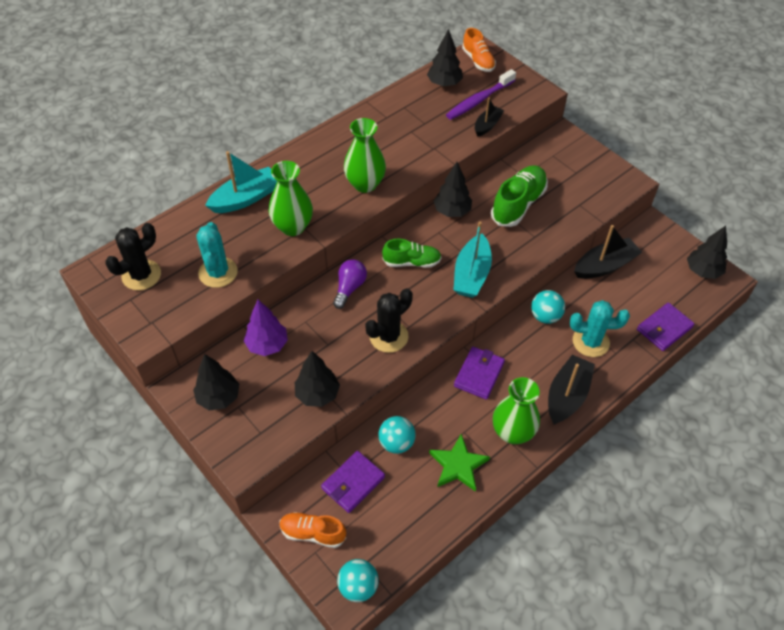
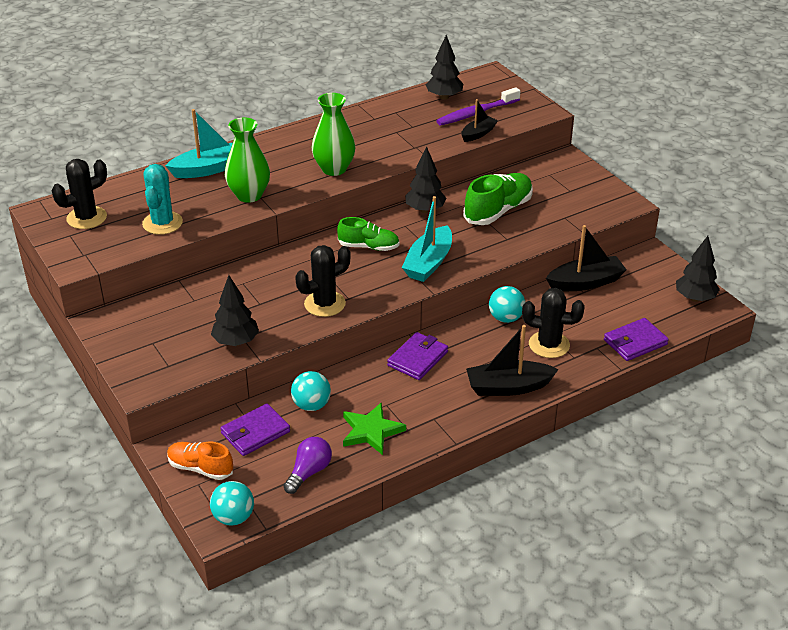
camera: 10 degrees right, 15 degrees down
(218, 398) = (135, 333): black tree -> none
(267, 345) = (198, 297): purple tree -> none
(349, 288) = (297, 261): purple light bulb -> purple light bulb (309, 472)
(478, 61) = (486, 81): orange shoe -> none
(512, 432) = (438, 411): green vase -> none
(567, 396) = (508, 387): black boat -> black boat turned 135 degrees counterclockwise
(590, 342) = (549, 345): turquoise cactus -> black cactus

